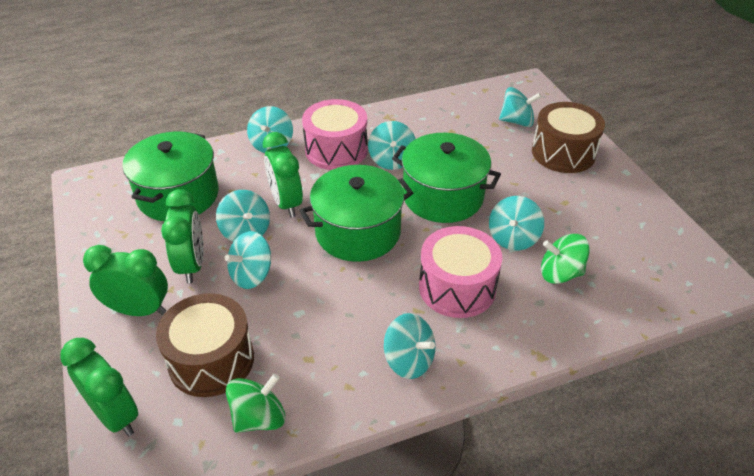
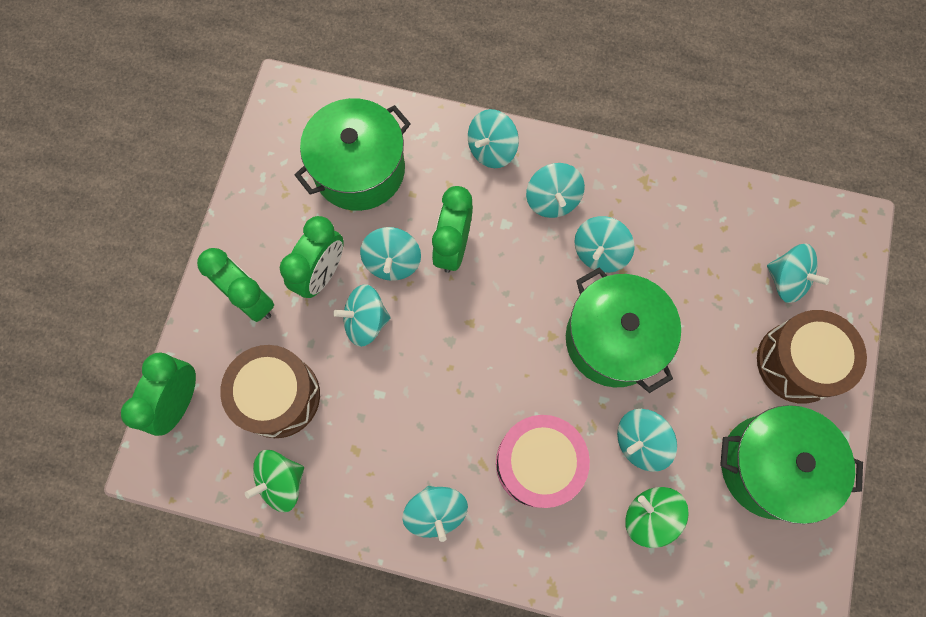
camera: 35 degrees right, 30 degrees up
(115, 415) = (179, 401): green clock -> green clock turned 150 degrees counterclockwise
(259, 417) = (281, 481): green spinning top -> green spinning top turned 150 degrees clockwise
(336, 150) = (552, 200): pink drum -> turquoise spinning top
(358, 232) = (495, 331): green pot -> green pot (770, 466)

